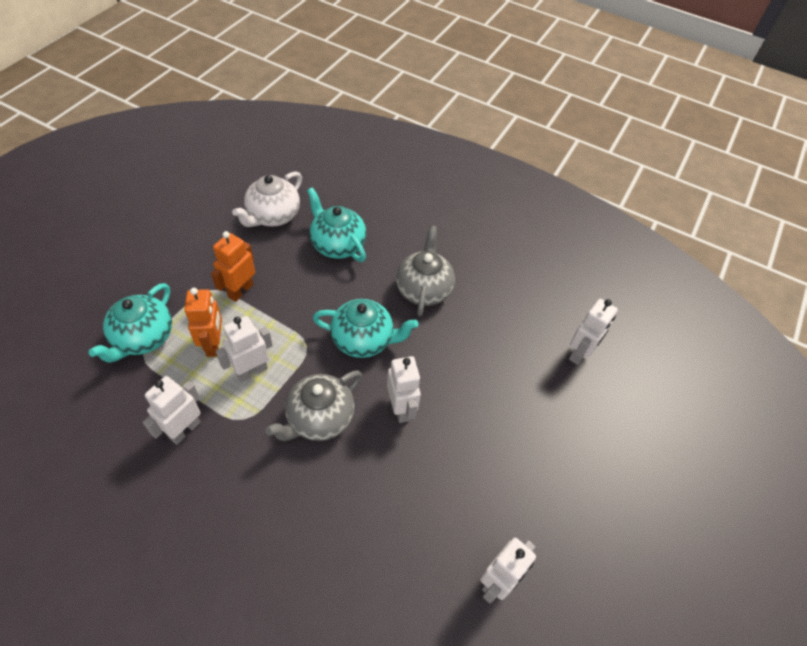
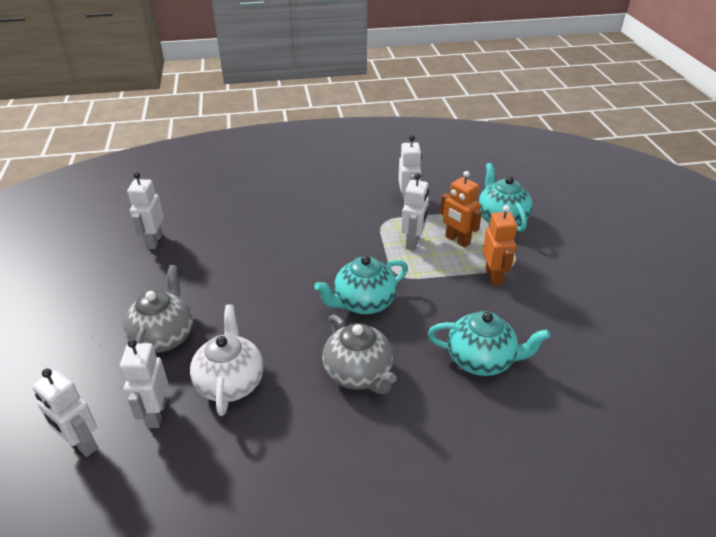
camera: 145 degrees right, 15 degrees down
(273, 216) = (569, 345): white teapot -> white teapot (230, 382)
(319, 418) = (338, 246): grey teapot -> grey teapot (164, 336)
(401, 408) = (289, 281): white robot -> white robot (81, 444)

